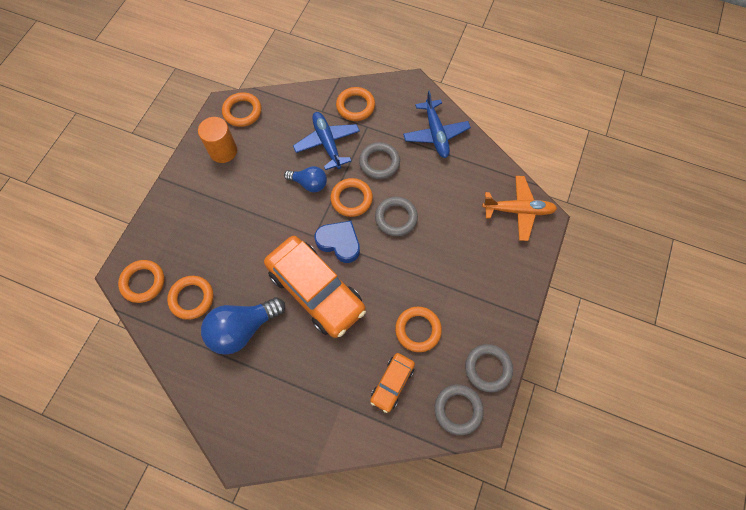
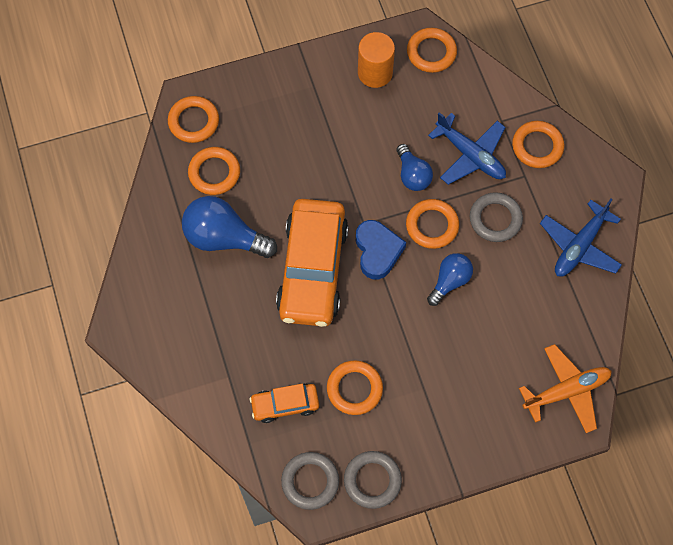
camera: 50 degrees right, 0 degrees up
(327, 143) = (470, 155): blue plane -> blue plane turned 105 degrees clockwise
(396, 218) = (450, 281): grey ring -> blue light bulb
(518, 210) = (566, 391): orange plane -> orange plane turned 75 degrees counterclockwise

